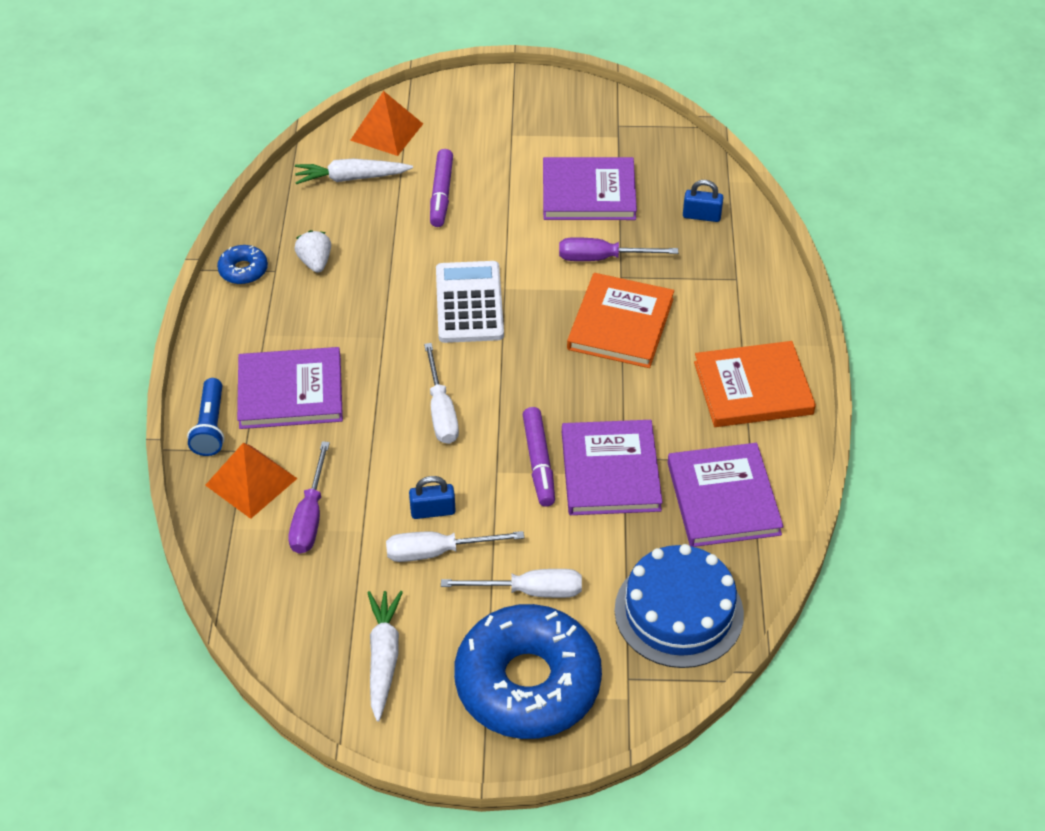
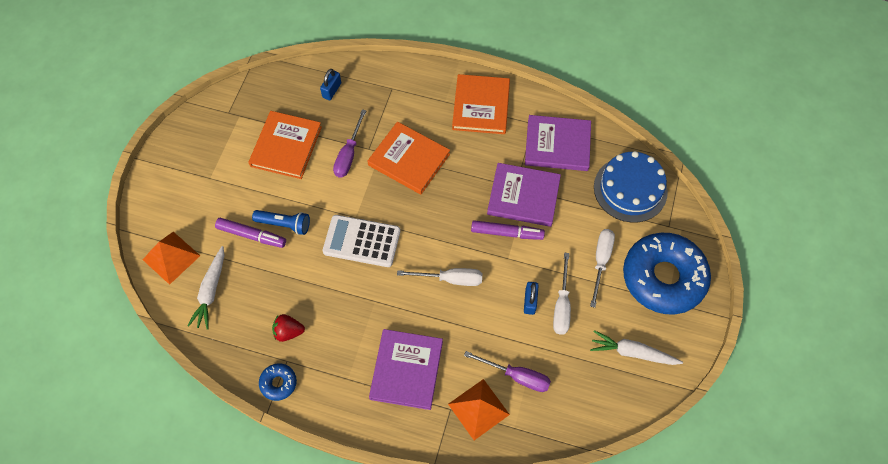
camera: 75 degrees left, 15 degrees up
(210, 426) = (422, 429): blue flashlight -> blue flashlight (284, 224)
(315, 262) = (288, 332): white strawberry -> red strawberry
(588, 192) = (286, 146): purple book -> orange book

